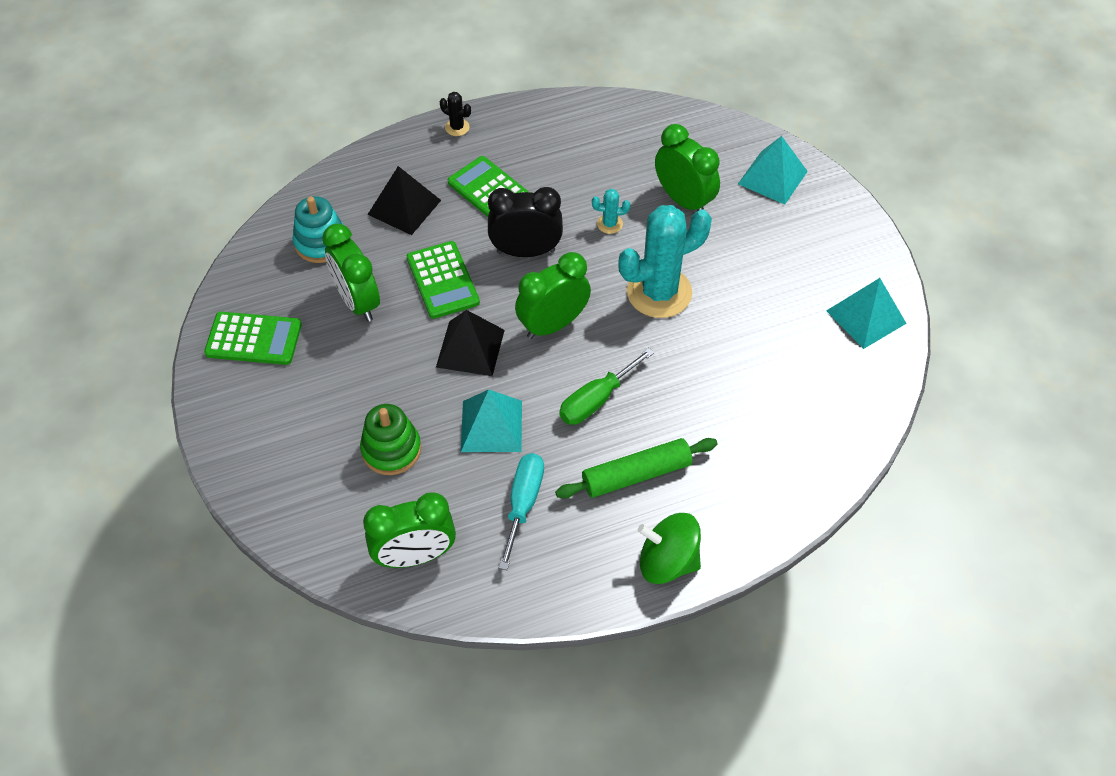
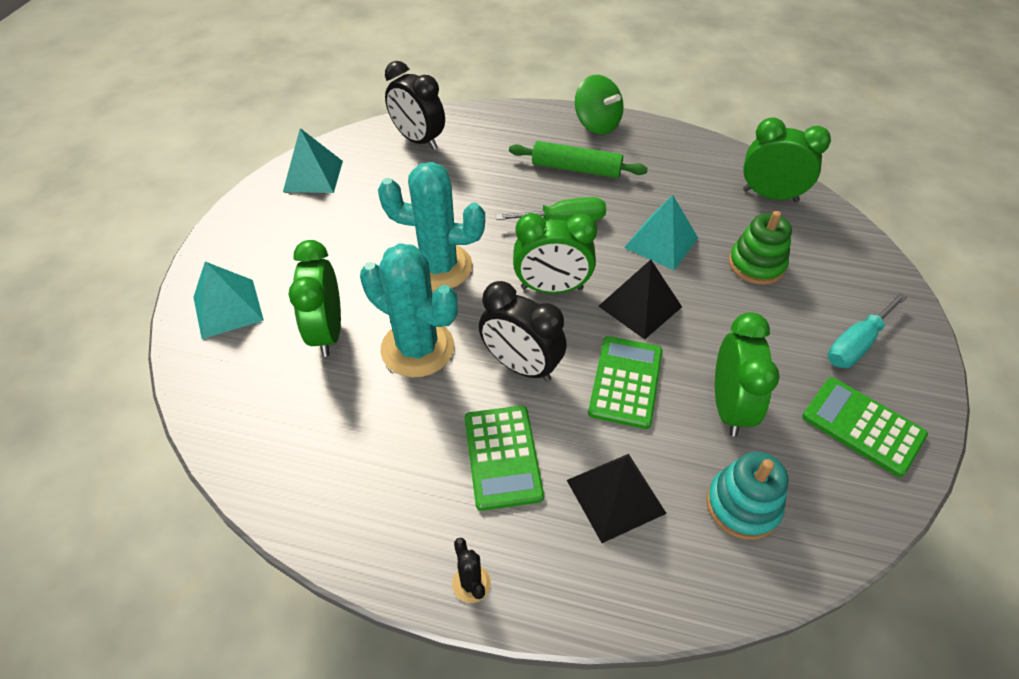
camera: 145 degrees left, 5 degrees down
(523, 503) = (670, 188): turquoise screwdriver -> turquoise screwdriver (856, 344)
(609, 224) = (417, 348): turquoise cactus -> turquoise cactus, size x2.42
(825, 418) = (418, 140): none -> black clock

